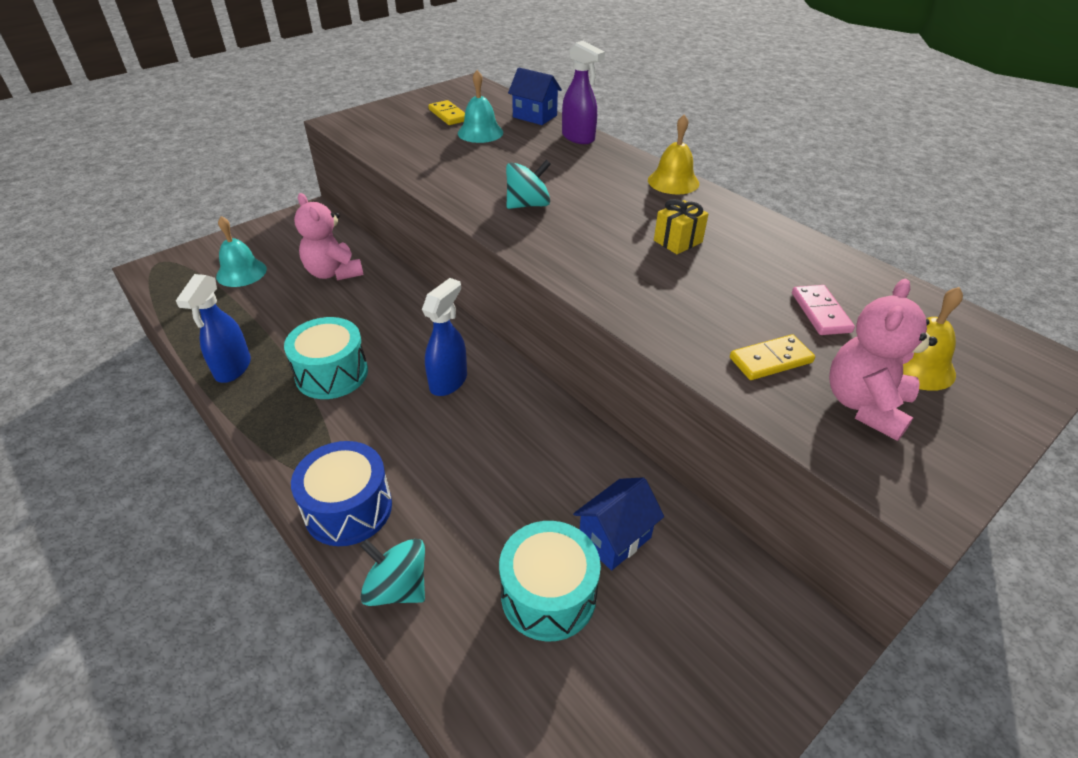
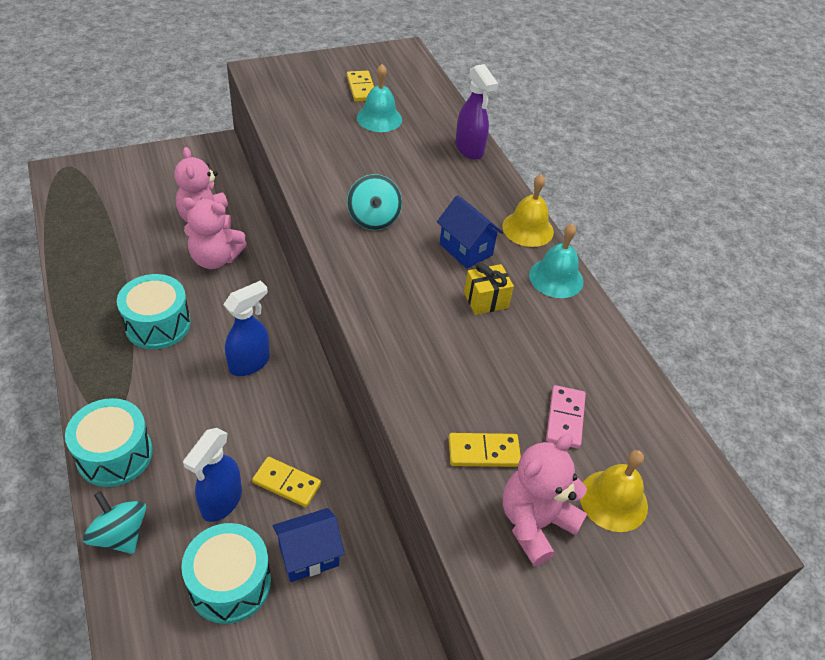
camera: 15 degrees right, 5 degrees up
(233, 369) = (82, 294): blue spray bottle -> blue spray bottle (221, 502)
(241, 272) = (129, 197): turquoise bell -> turquoise bell (556, 278)
(348, 508) = (115, 454): blue drum -> turquoise drum
(361, 302) = (215, 259): none -> pink teddy bear
(528, 205) = (373, 218): turquoise spinning top -> turquoise spinning top turned 90 degrees clockwise
(535, 116) = (443, 110): blue house -> blue house (466, 249)
(551, 478) = (286, 483): none -> yellow domino

